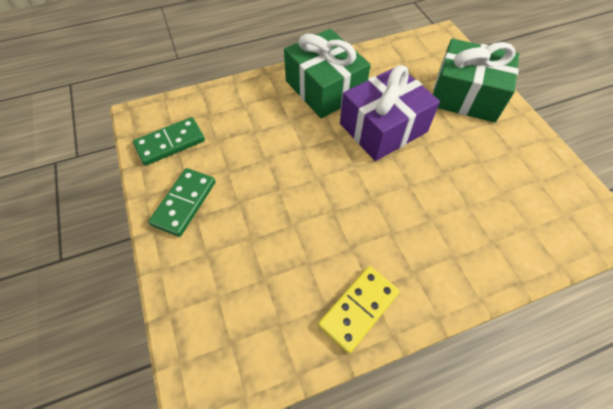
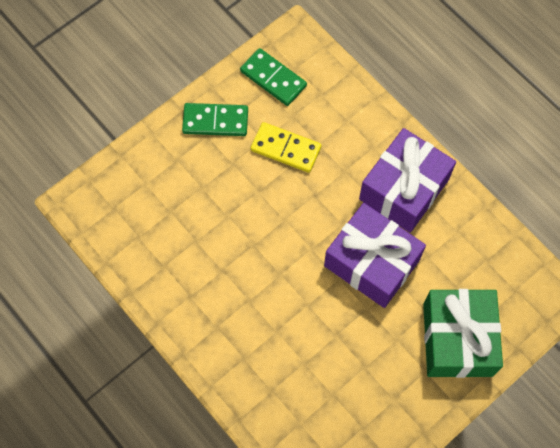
camera: 70 degrees right, 10 degrees up
(324, 88) = (404, 189): green gift -> purple gift
(358, 309) = (169, 291): yellow domino -> yellow domino (286, 148)

